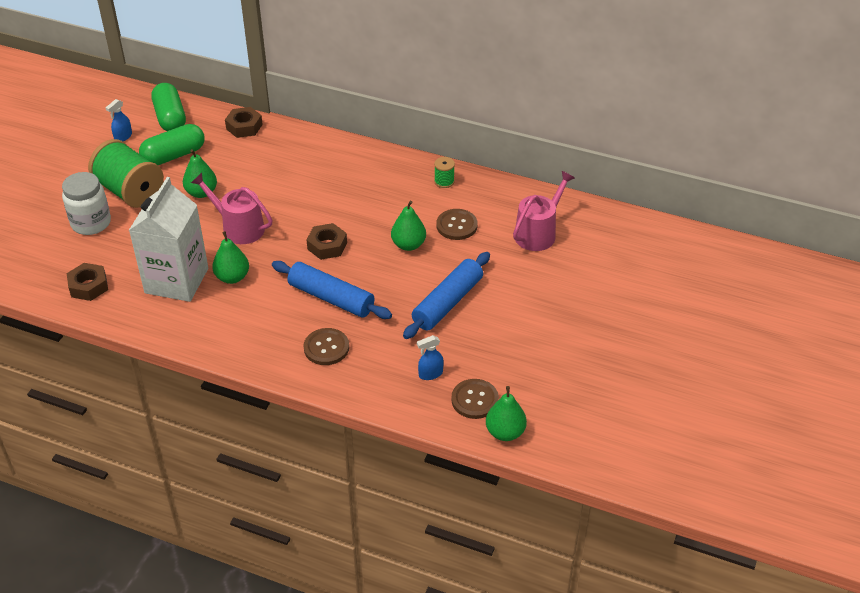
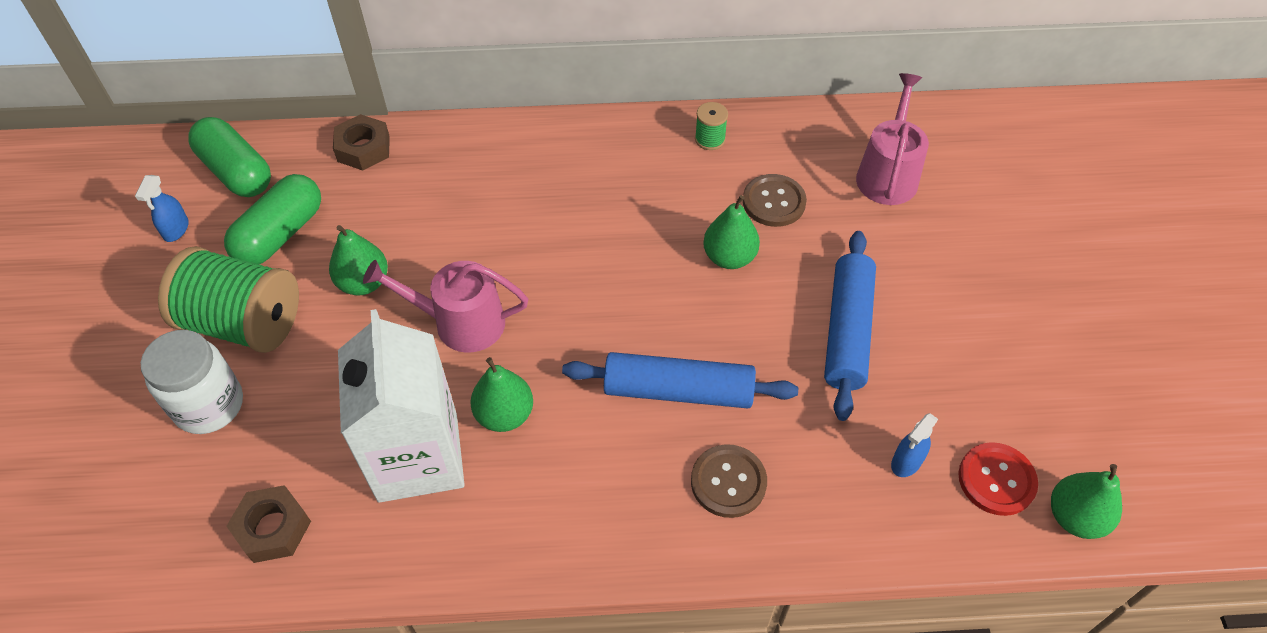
camera: 25 degrees left, 10 degrees up
(327, 246) = (614, 303): brown nut -> none
(475, 400) = (996, 480): brown button -> red button

